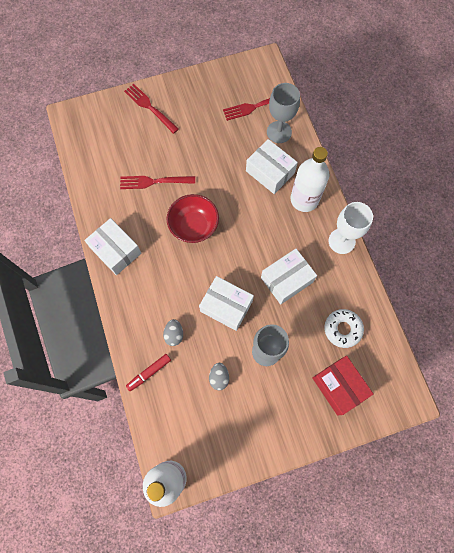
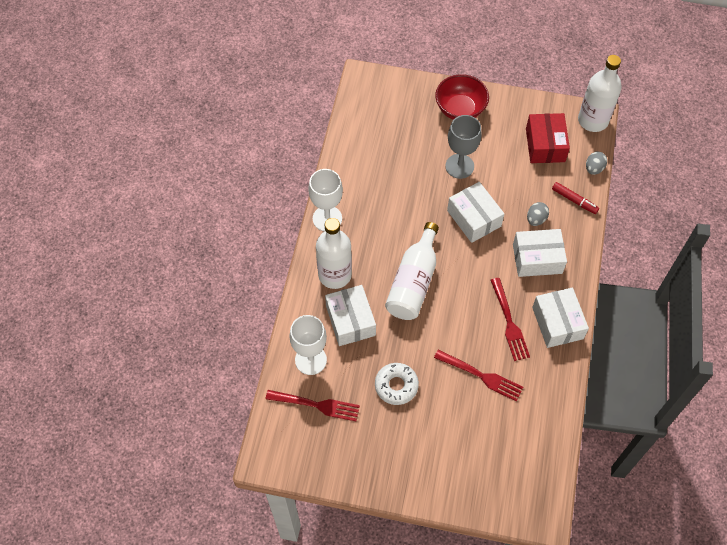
camera: 150 degrees left, 10 degrees down
(149, 373) = (574, 200): red marker -> red marker turned 45 degrees clockwise
(150, 107) = (439, 471): red fork -> red fork (509, 322)
(194, 226) = (464, 306): red bowl -> red bowl (460, 109)
(219, 377) = (513, 167): grey egg -> grey egg (594, 168)
(242, 225) = (413, 282): none -> white bottle
(279, 132) = (310, 360): grey goblet -> white goblet
(286, 280) = (403, 212): white box -> white box (537, 258)
(339, 386) = (414, 113): red box -> red box (545, 145)
(342, 329) = (380, 150): white donut -> white donut (396, 386)

